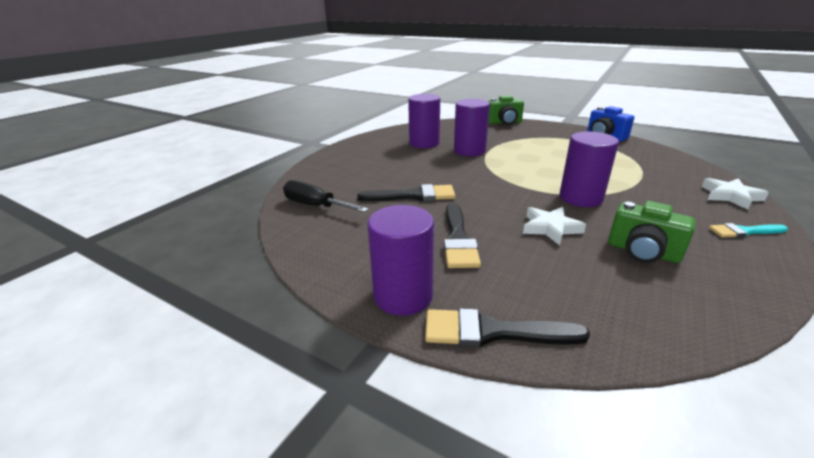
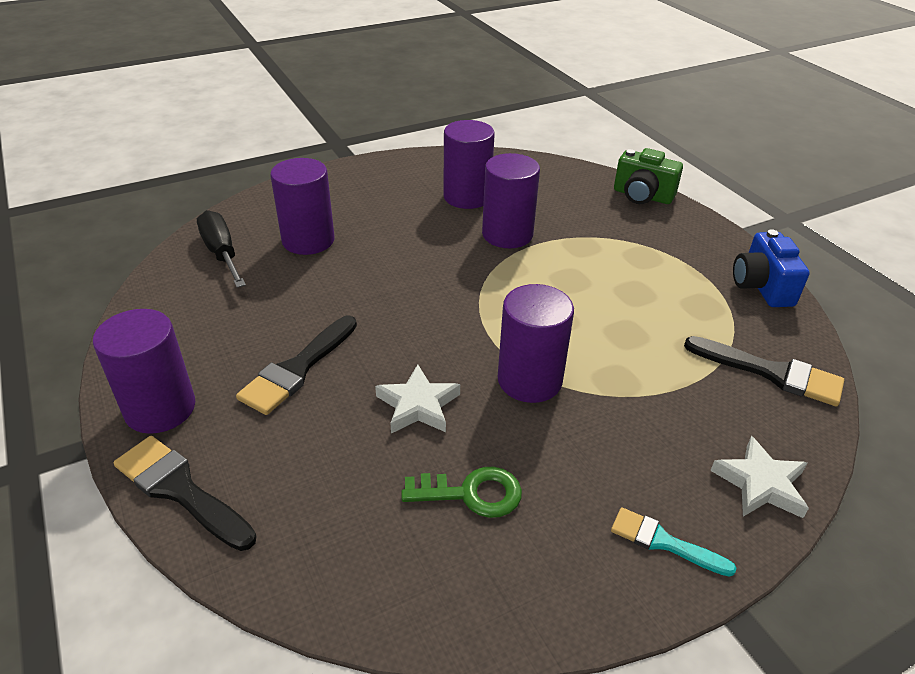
camera: 30 degrees right, 10 degrees up
(364, 183) = (308, 240): none -> purple cylinder
(413, 196) = (335, 283): black brush -> black brush (771, 373)
(642, 252) = (471, 493): green camera -> green key

